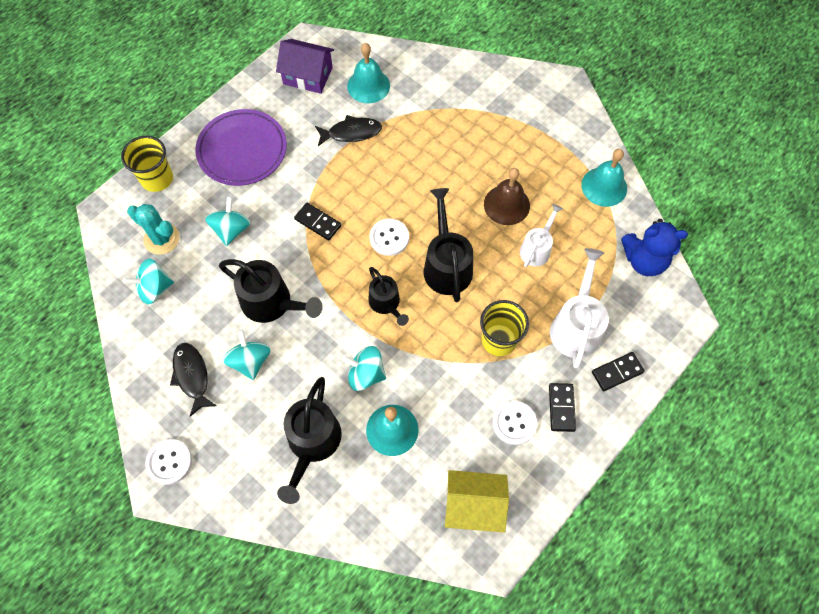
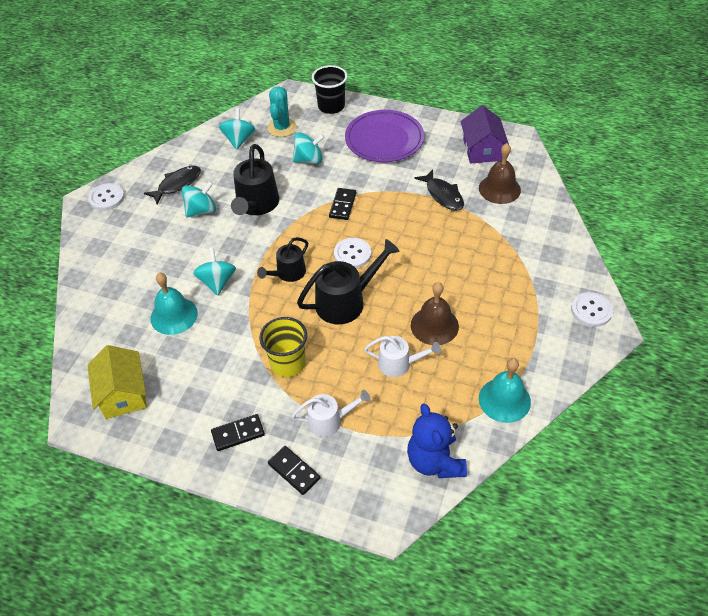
camera: 70 degrees right, 15 degrees down
(155, 289) = (239, 140): turquoise spinning top -> turquoise spinning top turned 45 degrees clockwise
(157, 179) = (331, 106): yellow cup -> black cup
(312, 443) = (146, 270): black watering can -> none
(368, 85) = (499, 189): turquoise bell -> brown bell
(514, 423) = (209, 400): white button -> white button (591, 310)
(576, 326) = (329, 421): white watering can -> white watering can, size x0.62

